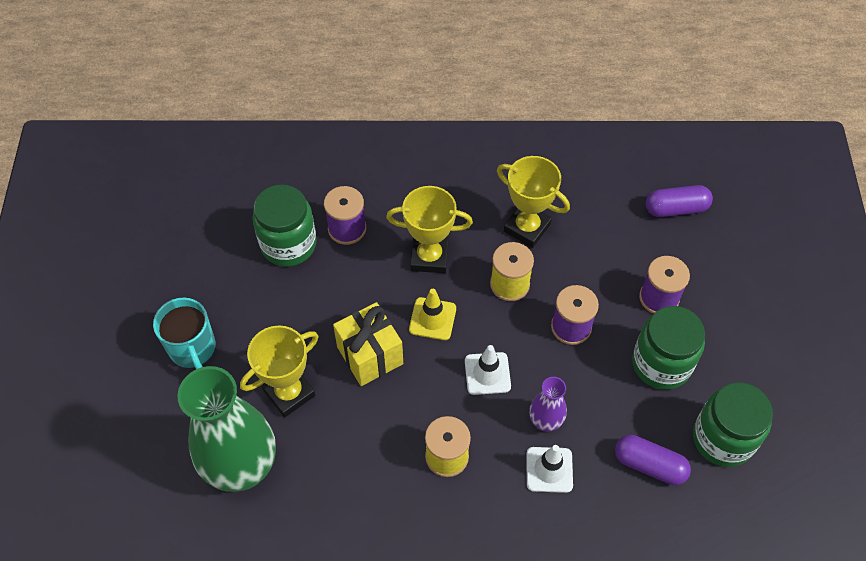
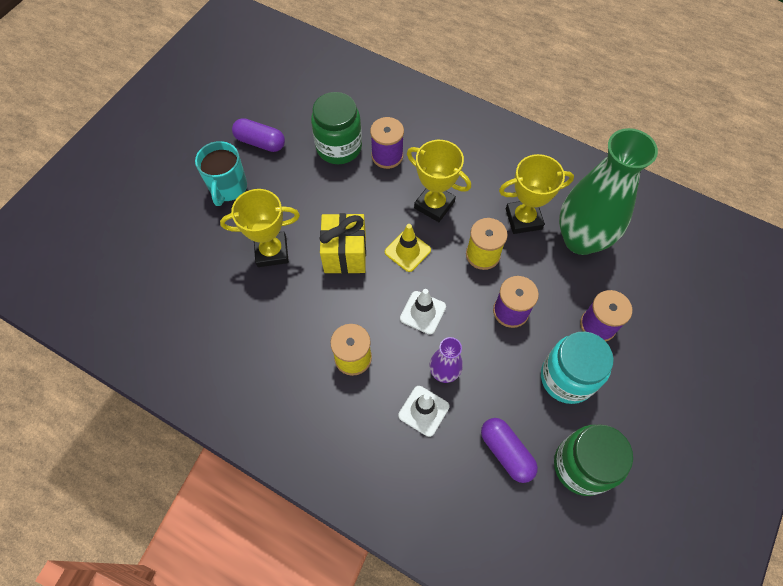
camera: 30 degrees right, 5 degrees up
(242, 467) = (207, 287): green vase -> green vase (581, 239)
(527, 228) = (523, 219): yellow trophy -> yellow trophy turned 75 degrees counterclockwise
(661, 364) = (567, 378): green jar -> turquoise jar
(676, 208) = (657, 262): purple capsule -> purple capsule (260, 142)

